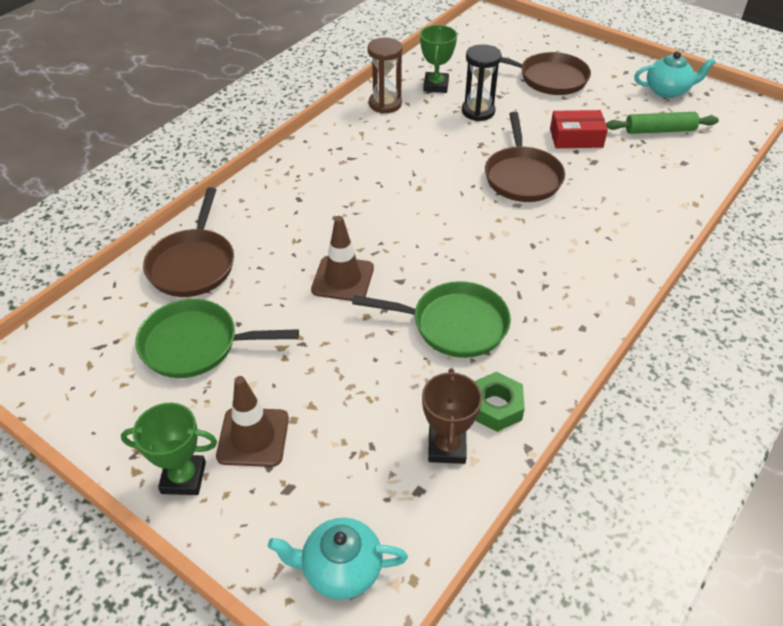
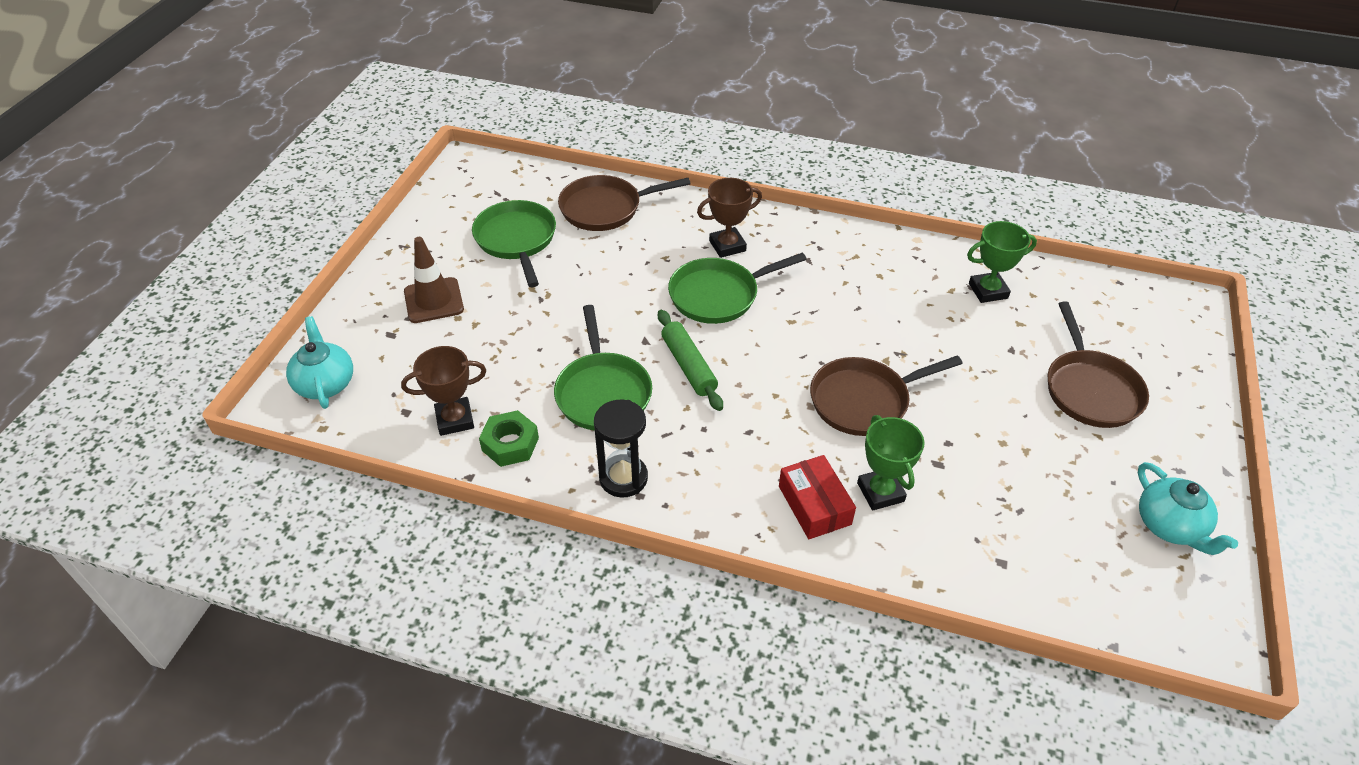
camera: 70 degrees right, 0 degrees up
(183, 478) = (388, 277): green trophy -> green trophy (880, 492)
(304, 198) = (727, 246): none -> brown trophy
(343, 279) = (629, 302): brown traffic cone -> none
(365, 220) = (718, 295): none -> green pan
(385, 104) = (920, 260): brown hourglass -> none
(478, 111) = (963, 337): black hourglass -> black hourglass (623, 478)
(576, 138) = (976, 438): red box -> red box (814, 505)
(659, 130) = (1059, 526): green rolling pin -> green rolling pin (688, 366)

